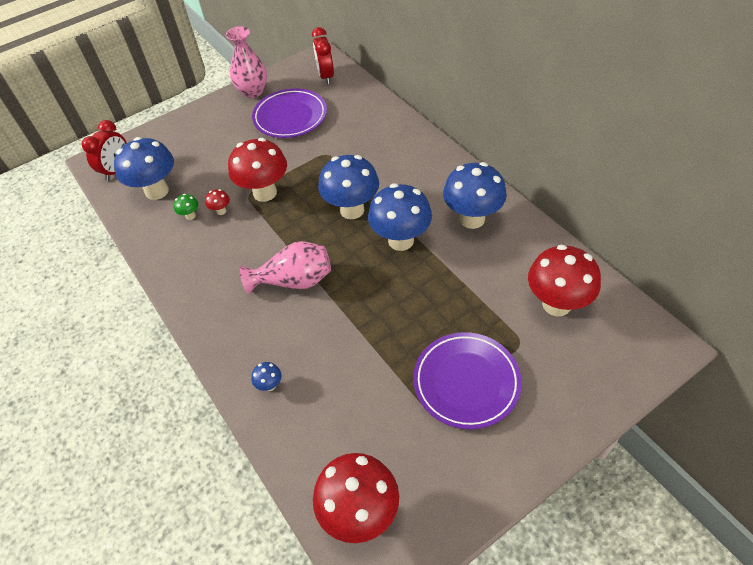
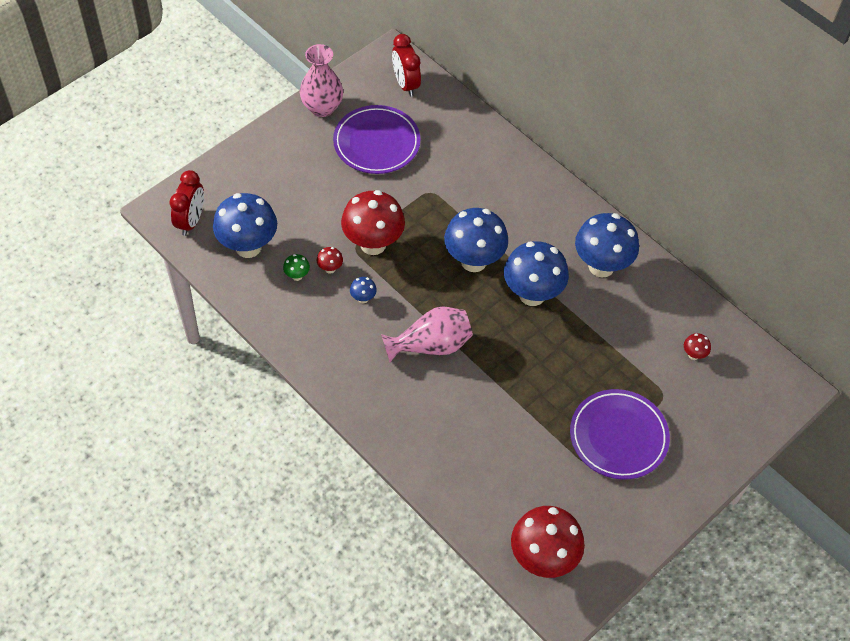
camera: 15 degrees left, 5 degrees up
(270, 385) = (433, 453): blue mushroom -> blue mushroom (363, 298)
(556, 304) = (693, 355): red mushroom -> red mushroom, size x0.42

